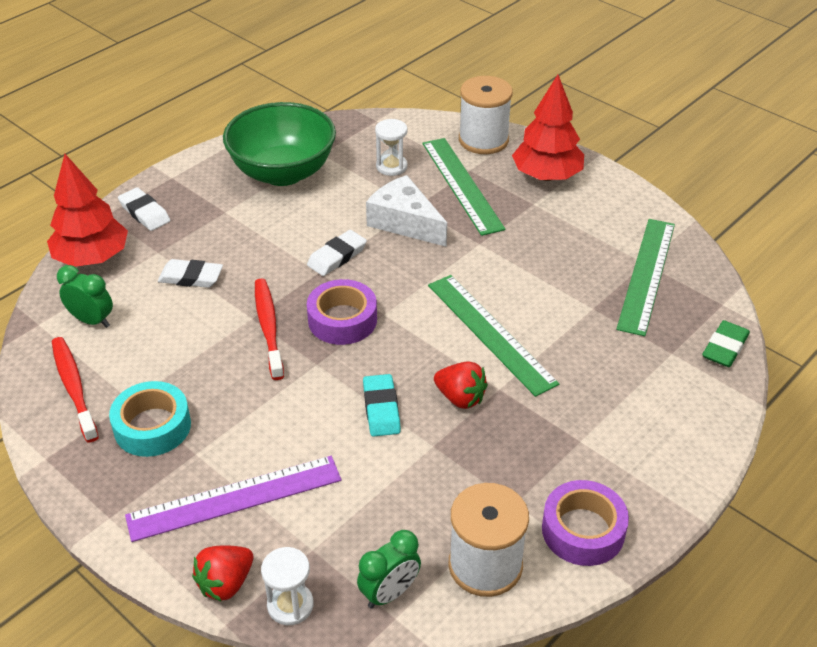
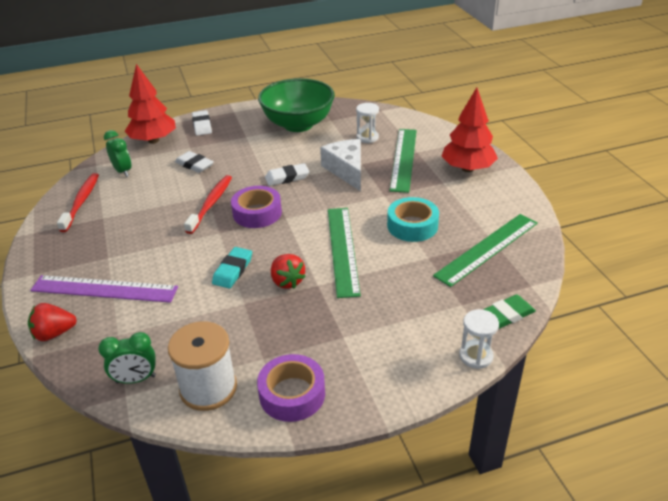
camera: 30 degrees right, 5 degrees down
(152, 426) = (99, 235): turquoise tape -> turquoise tape (412, 226)
(290, 605) = (75, 361): white hourglass -> white hourglass (476, 356)
(483, 140) = (442, 137): white spool -> none

